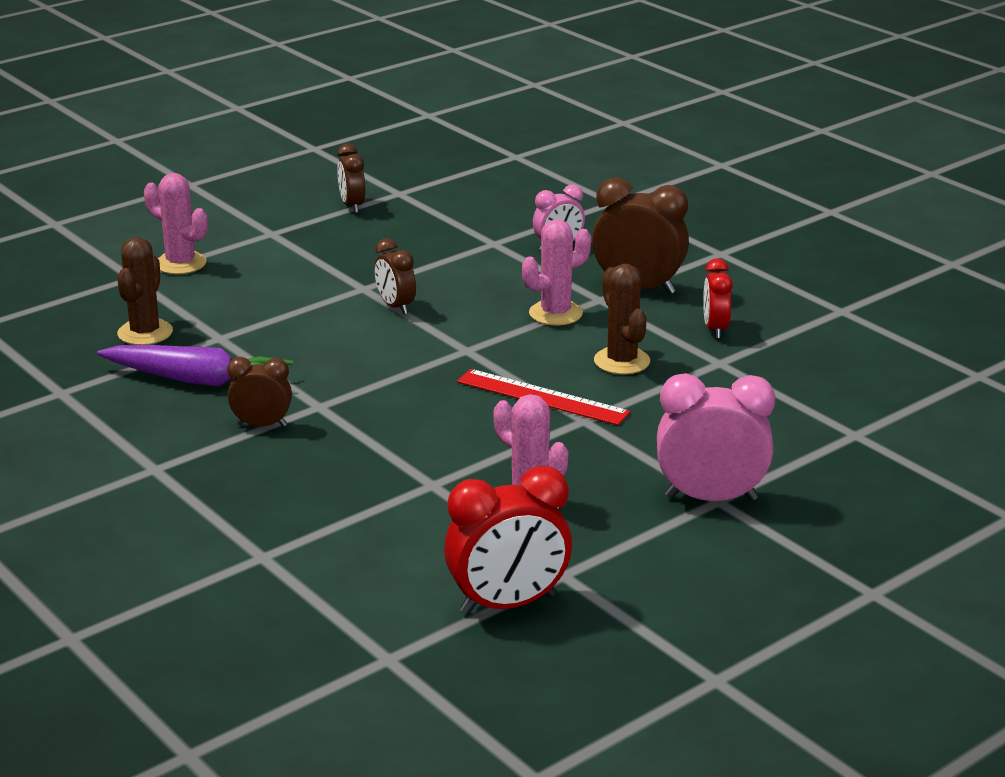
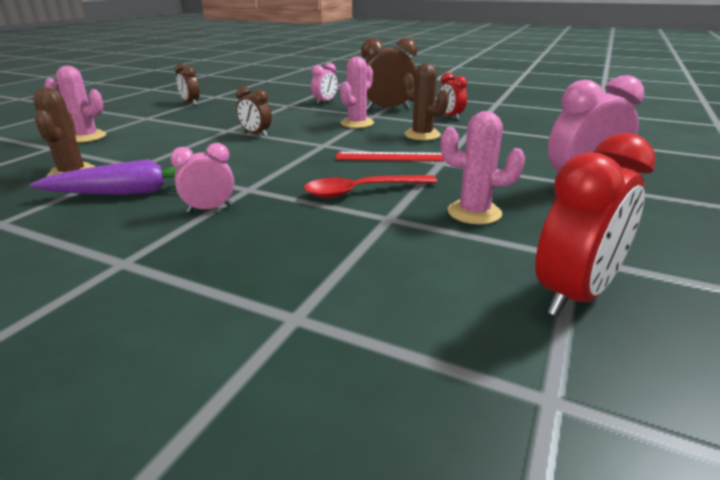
camera: 25 degrees left, 0 degrees up
(262, 425) = (209, 209): brown clock -> pink clock
(438, 441) = (361, 191): none -> red spoon

